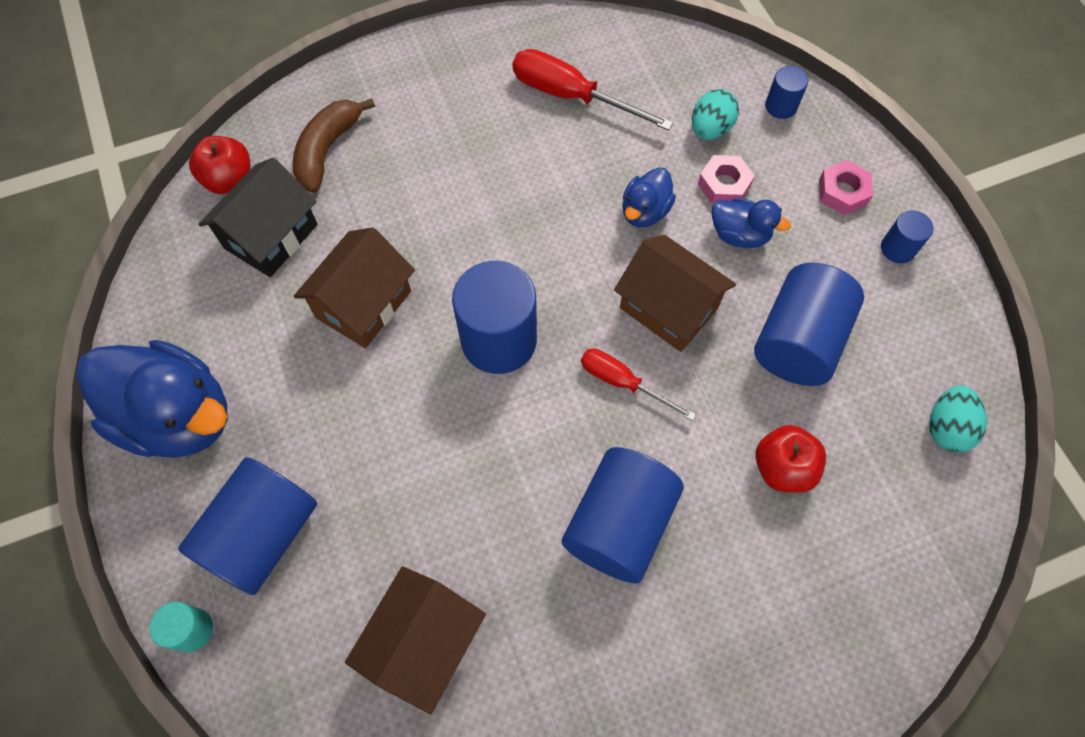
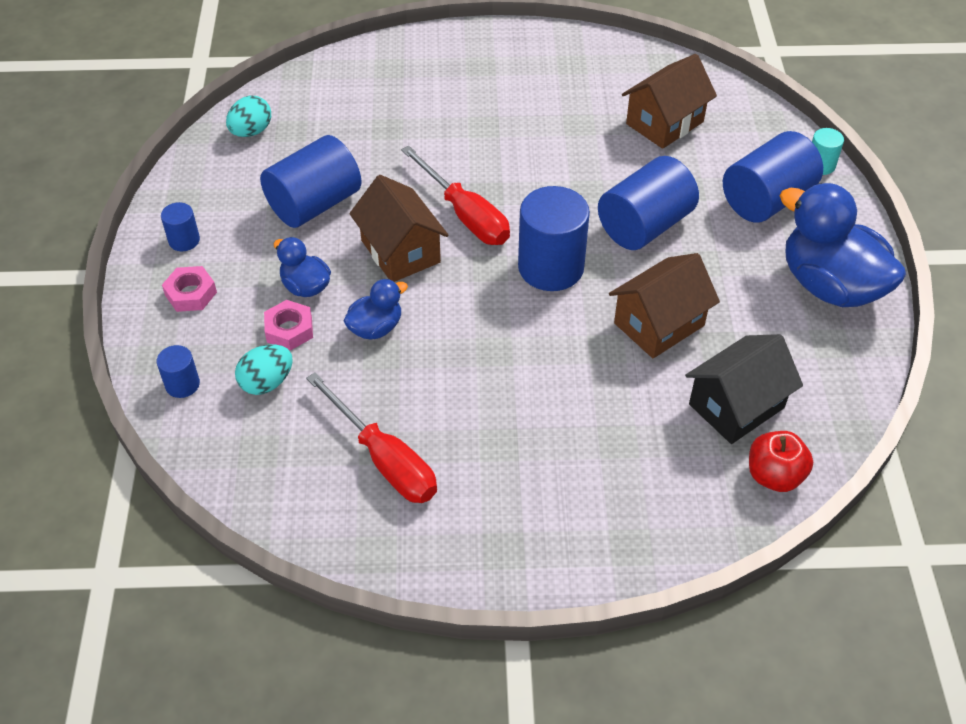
camera: 160 degrees left, 15 degrees down
(327, 150) = (665, 477): brown banana -> none
(619, 524) = (510, 142): blue cylinder -> blue cylinder (644, 225)
(622, 382) = (465, 215): red screwdriver -> red screwdriver, size x1.59
(782, 468) = (380, 141): red apple -> none

